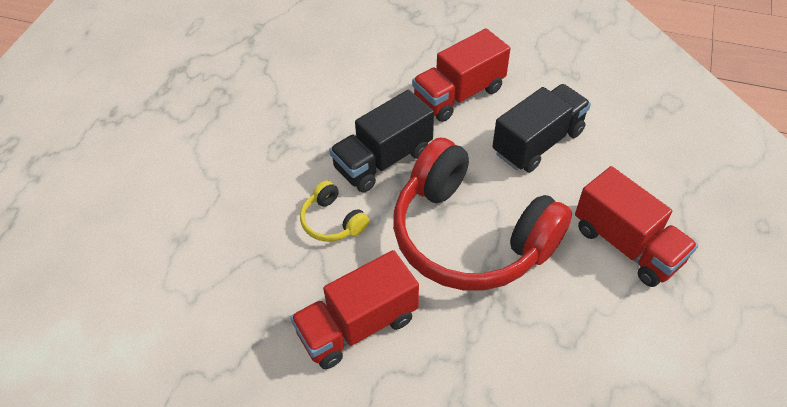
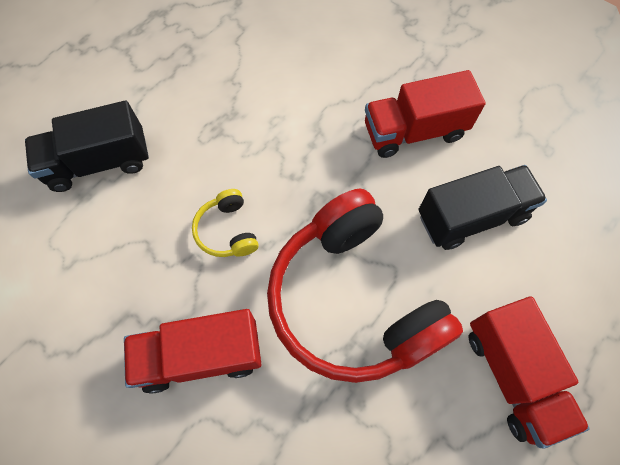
camera: 20 degrees right, 15 degrees up
(383, 160) = (305, 180): black truck -> black truck (99, 162)

